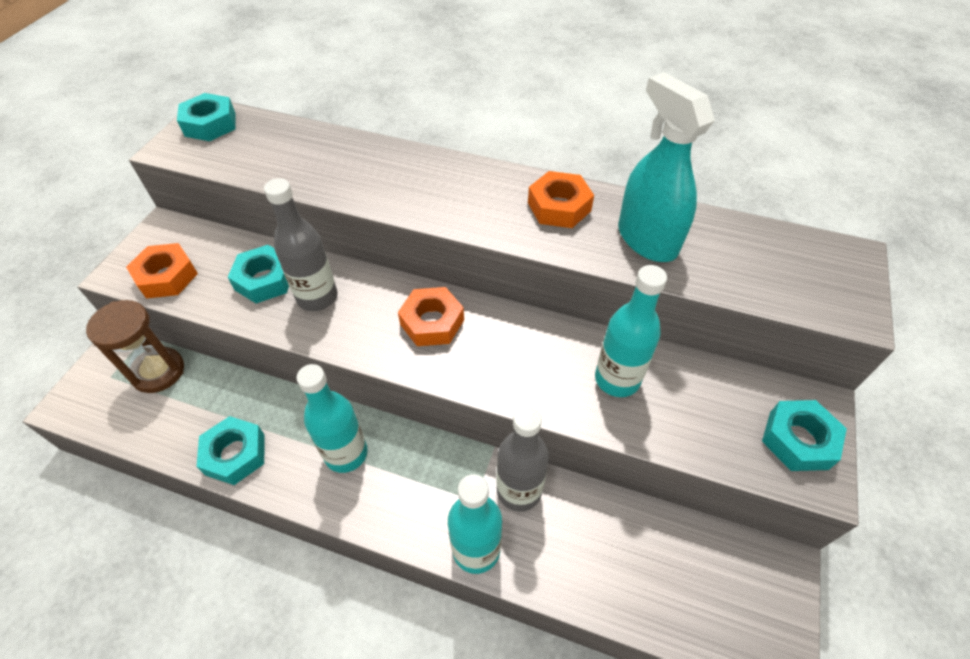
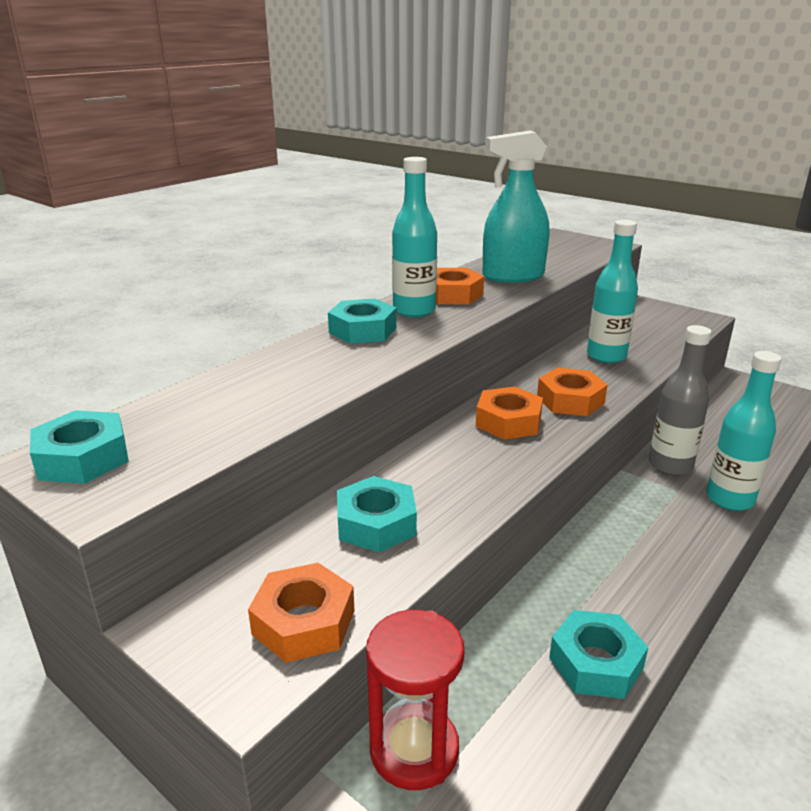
camera: 70 degrees left, 25 degrees down
(158, 372) = (414, 750): brown hourglass -> red hourglass
(317, 297) = (433, 486): grey bottle -> none
(346, 453) = (612, 564): turquoise bottle -> turquoise bottle (414, 311)
(493, 361) = (570, 400): none -> orange nut
(798, 440) = (672, 316): turquoise nut -> turquoise nut (362, 330)

